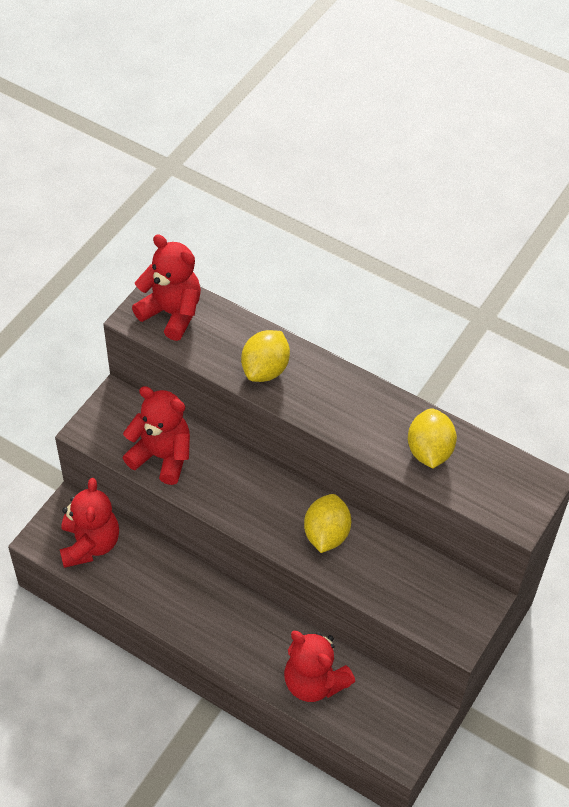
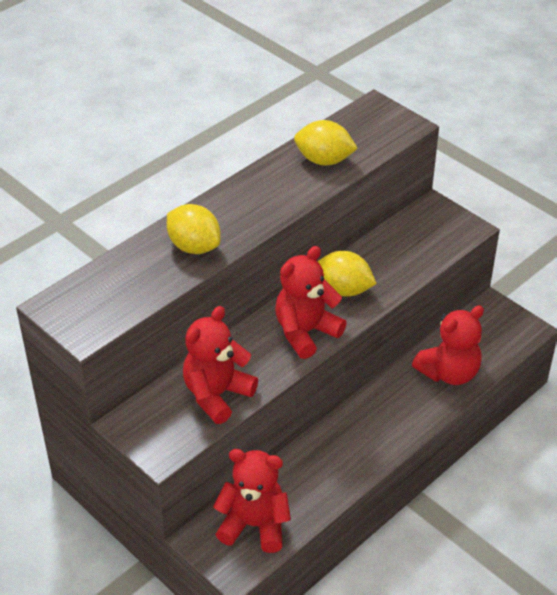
camera: 75 degrees left, 10 degrees down
(172, 313) = (92, 304): red teddy bear -> red teddy bear (305, 332)

